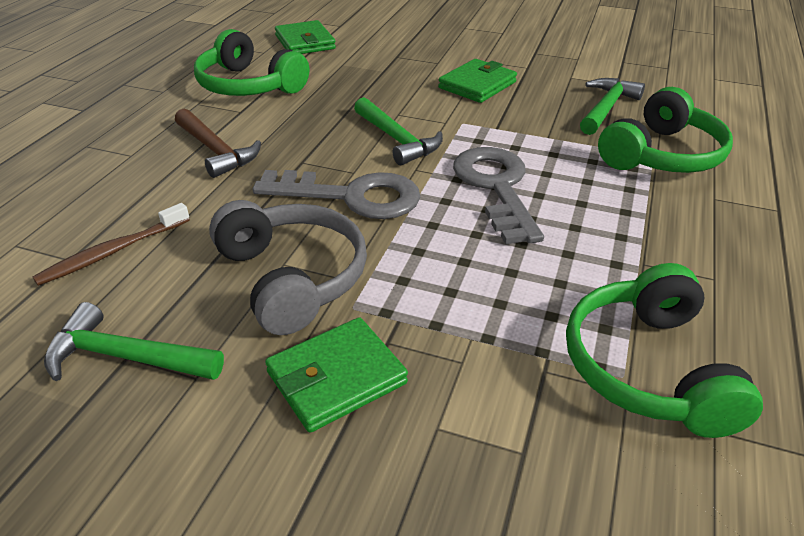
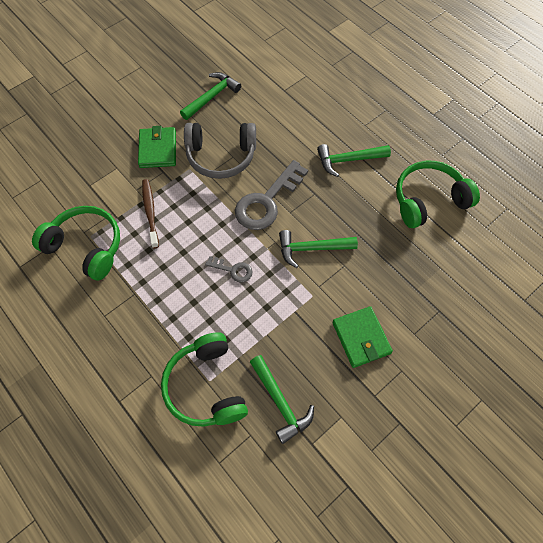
camera: 120 degrees right, 25 degrees up
(113, 252) = (280, 104): brown toothbrush -> brown toothbrush (150, 212)
(216, 151) = (348, 160): brown hammer -> green hammer
(305, 42) = (495, 260): green wallet -> none
(496, 188) = (233, 270): grey key -> grey key, size x0.49

